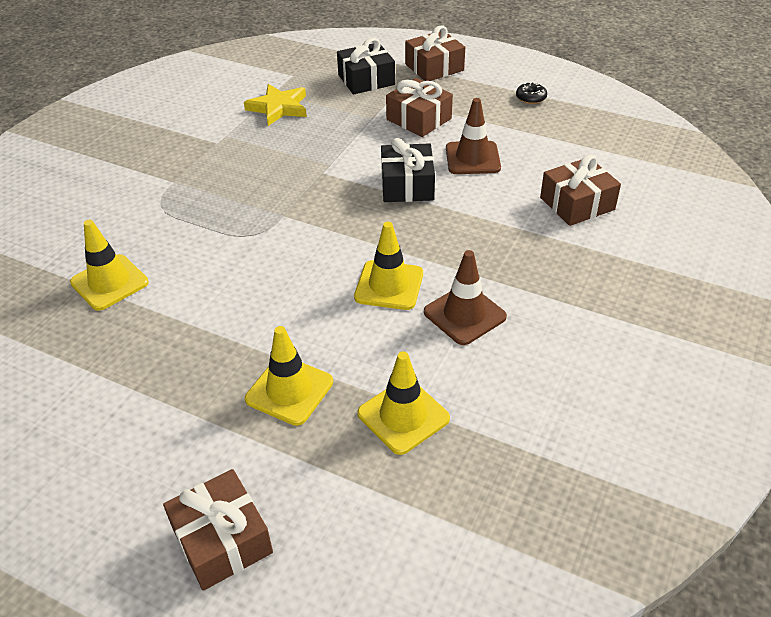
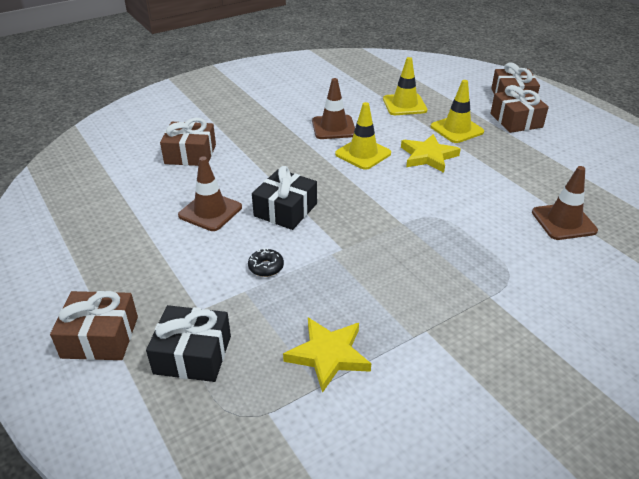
camera: 150 degrees left, 5 degrees down
(109, 282) = (563, 221): yellow traffic cone -> brown traffic cone
(304, 316) = (428, 156): none -> yellow star
(419, 119) = (204, 269): brown gift -> brown gift (516, 120)
(531, 98) = (79, 248): black donut -> black donut (266, 267)

